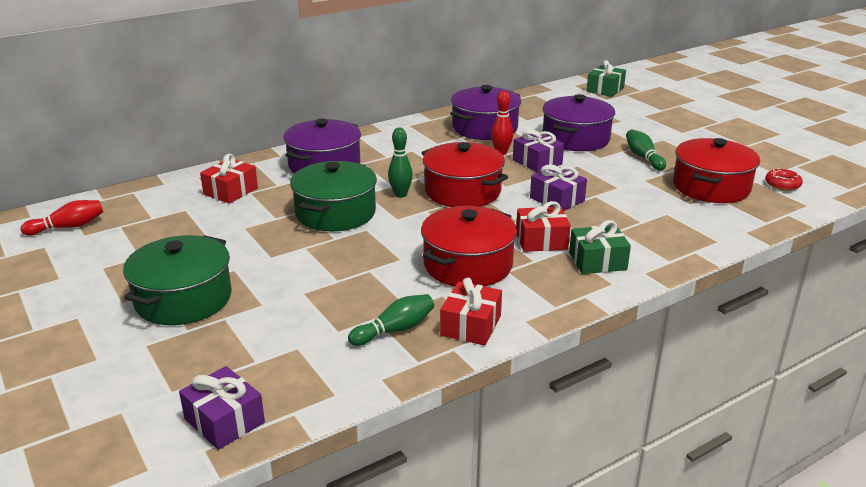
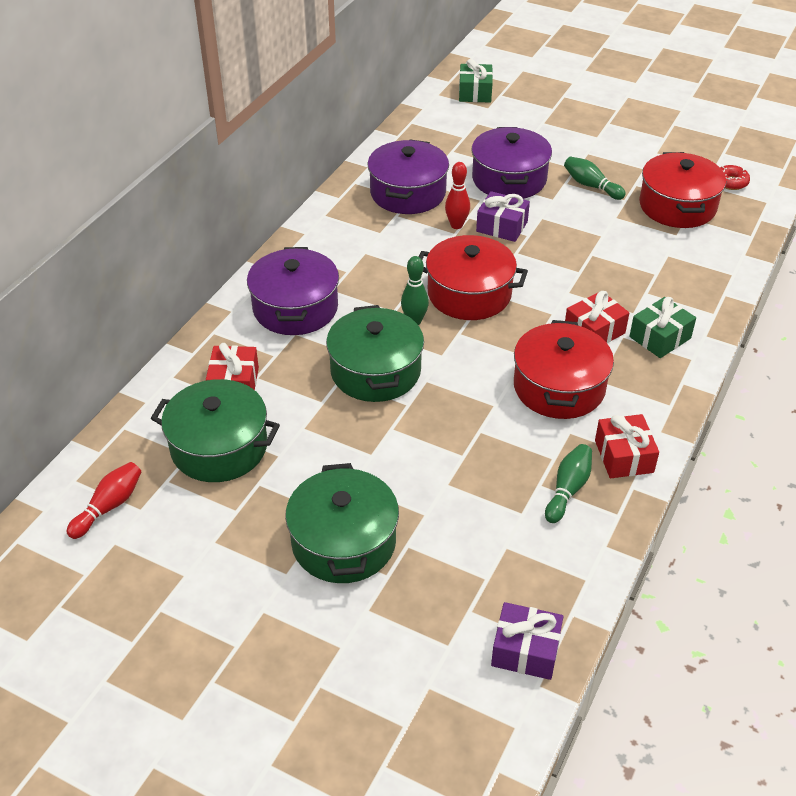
camera: 30 degrees left, 15 degrees up
(175, 220) = (219, 447): none -> green pot
(557, 199) = (563, 272): purple gift -> none

